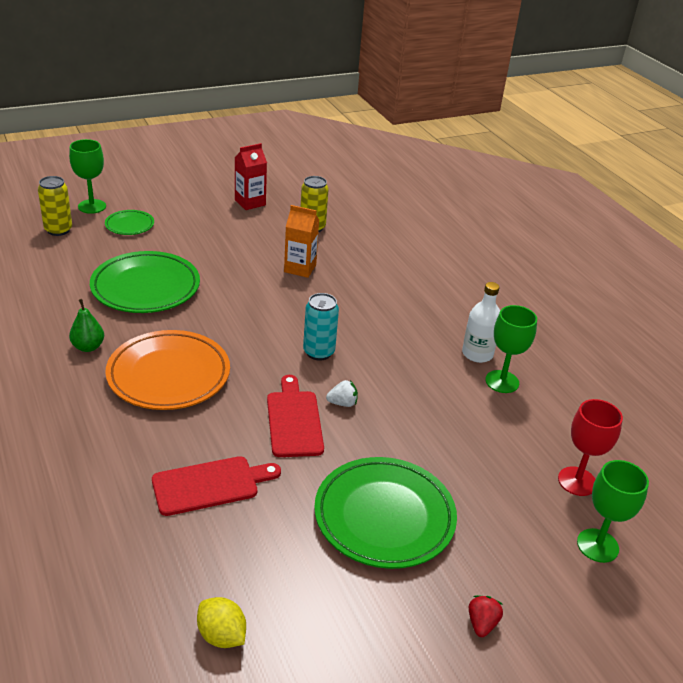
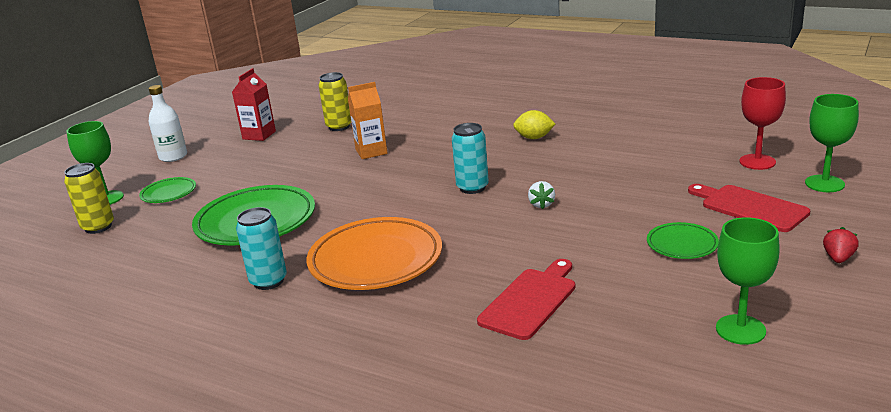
camera: 30 degrees left, 10 degrees down
(88, 347) = (268, 281): green pear -> turquoise can
(221, 635) = (700, 375): yellow lemon -> yellow lemon (534, 138)
(294, 420) = (524, 231): red cutting board -> red cutting board (749, 207)
(342, 403) = (541, 204): white strawberry -> white strawberry turned 135 degrees clockwise
(384, 517) = (682, 244): green plate -> green plate, size x0.50
(477, 354) = (583, 135): white bottle -> white bottle (173, 157)
(482, 623) = (838, 258): red strawberry -> red strawberry turned 45 degrees clockwise
(502, 381) = (624, 140): green goblet -> green goblet (740, 329)

